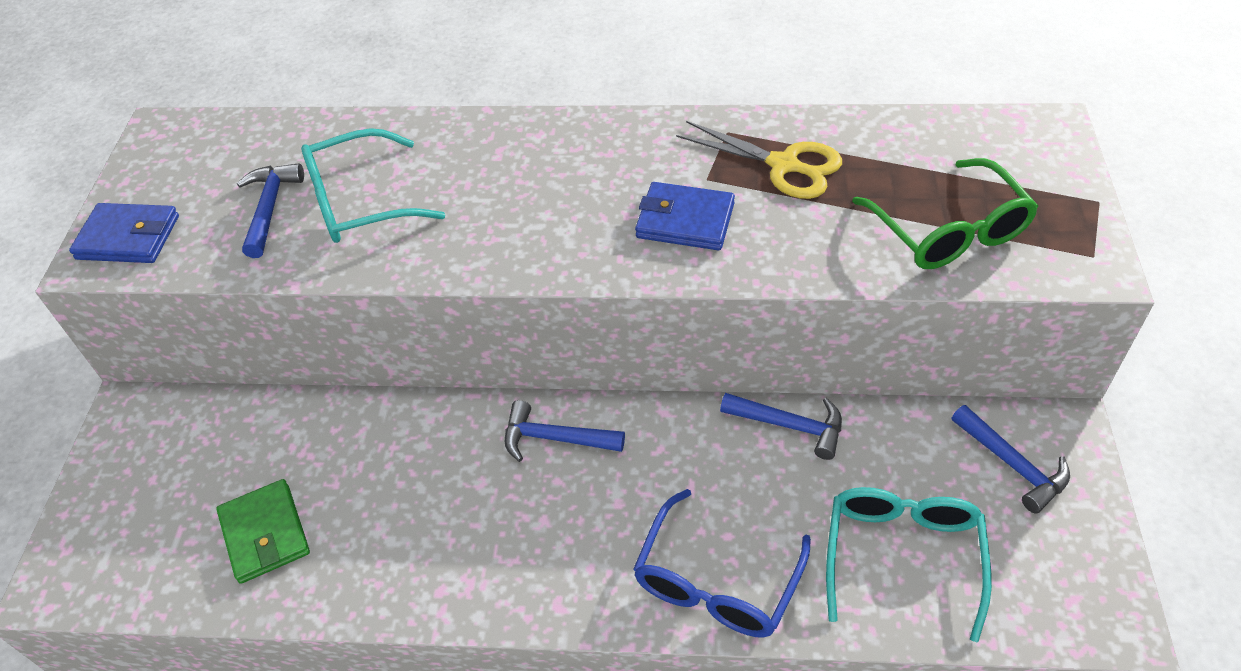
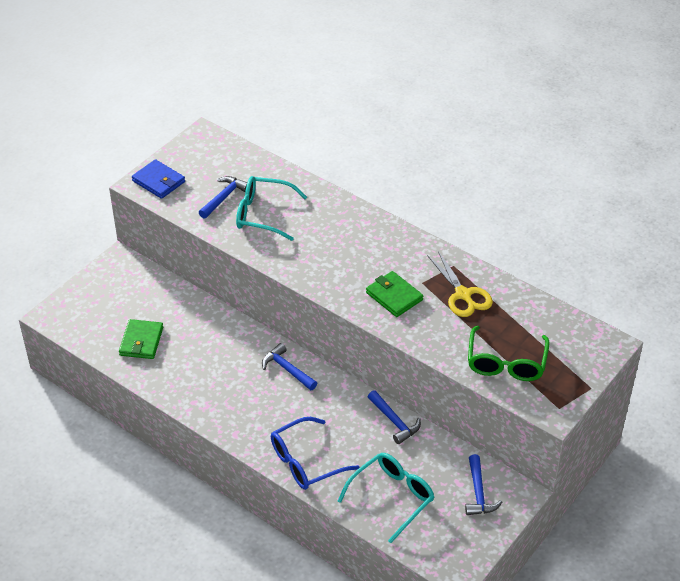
camera: 30 degrees right, 5 degrees down
(685, 220) = (394, 296): blue wallet -> green wallet

